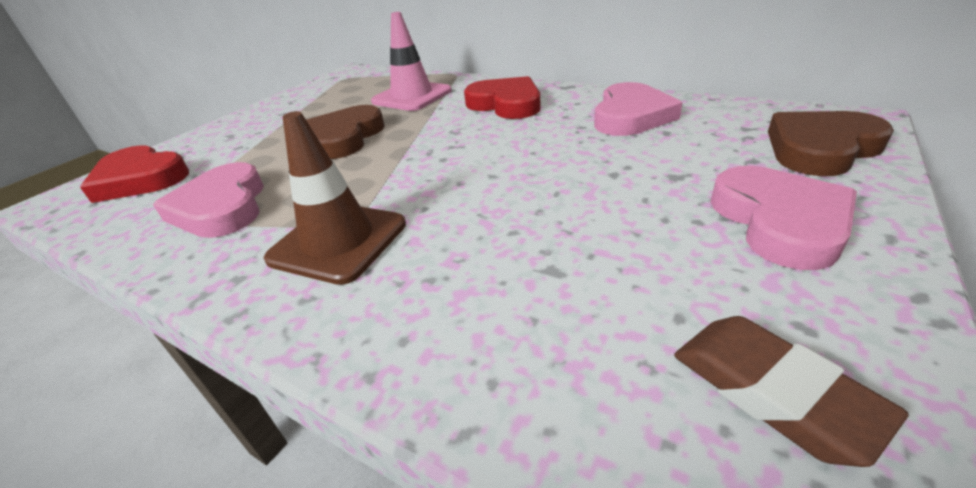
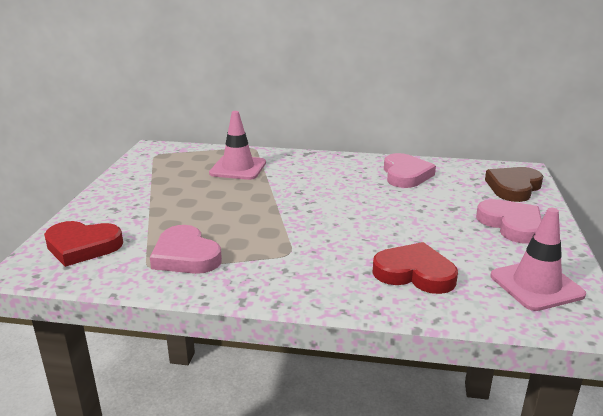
camera: 25 degrees left, 10 degrees down
(338, 241) = (294, 263): brown traffic cone -> none
(345, 138) = (220, 202): brown heart -> none
(506, 104) = (317, 170): red heart -> red heart (414, 273)
(771, 391) = (536, 285): brown eraser -> pink traffic cone

